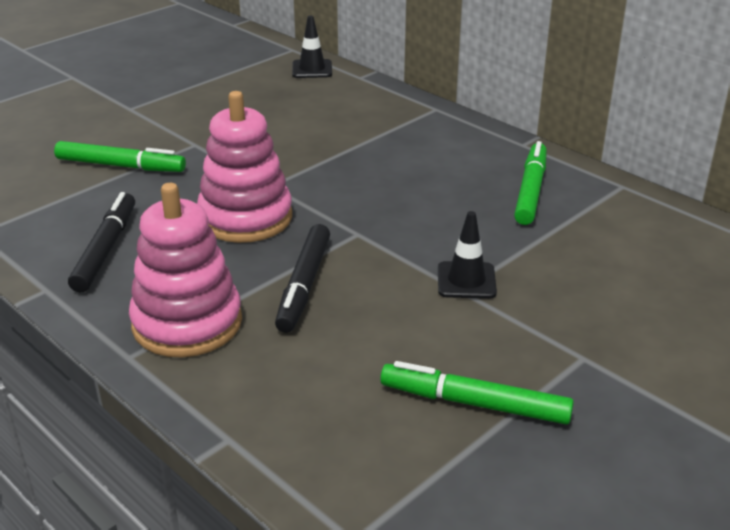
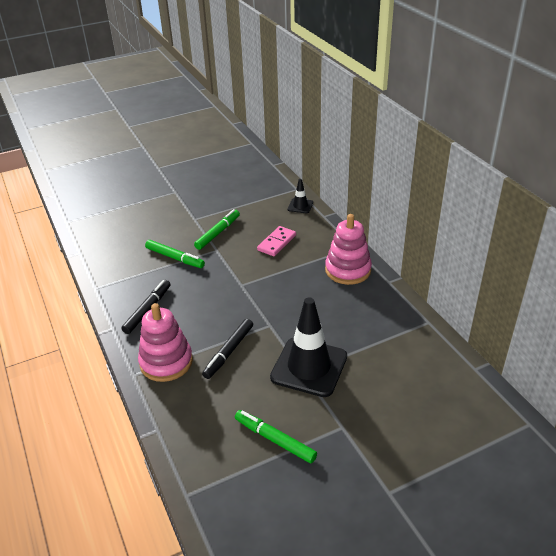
camera: 20 degrees right, 5 degrees up
(245, 218) = (220, 304): pink stacking toy -> pink stacking toy (348, 270)
(300, 120) = (277, 243): none -> pink domino
(466, 280) = (309, 367): black traffic cone -> black traffic cone, size x2.15
(530, 190) = (375, 315): green marker -> green marker (218, 233)

